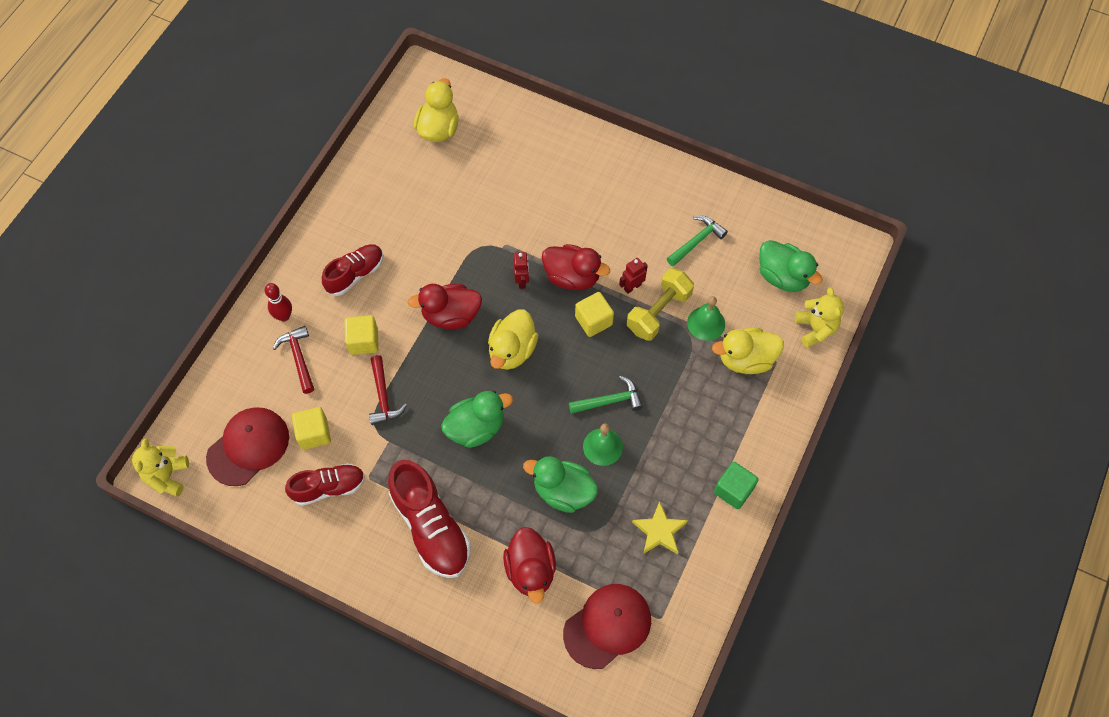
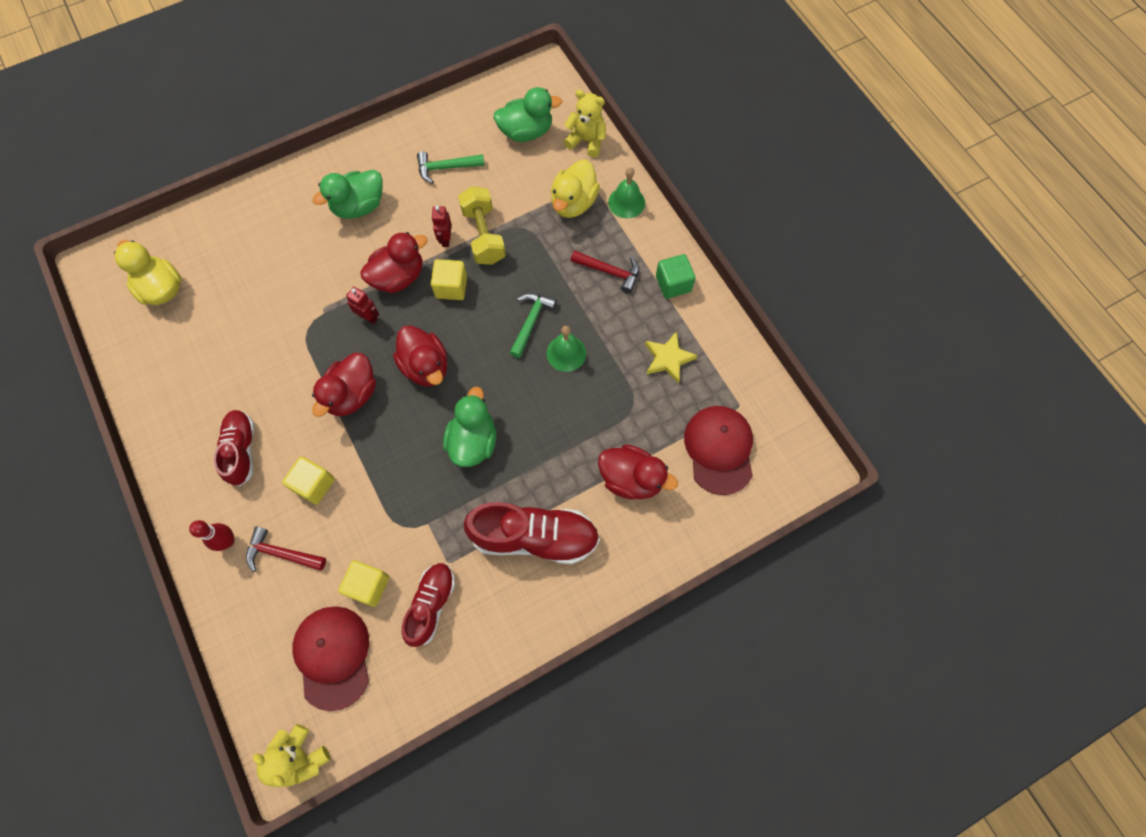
camera: 55 degrees left, 5 degrees up
(383, 397) = (382, 501): red hammer -> red hammer (610, 272)
(512, 350) = (426, 366): yellow duck -> red duck
(563, 491) = (582, 409): green duck -> green duck (359, 206)
(697, 241) = (446, 168): green hammer -> green hammer turned 90 degrees counterclockwise
(706, 323) = (521, 209): green bell -> green bell (626, 202)

